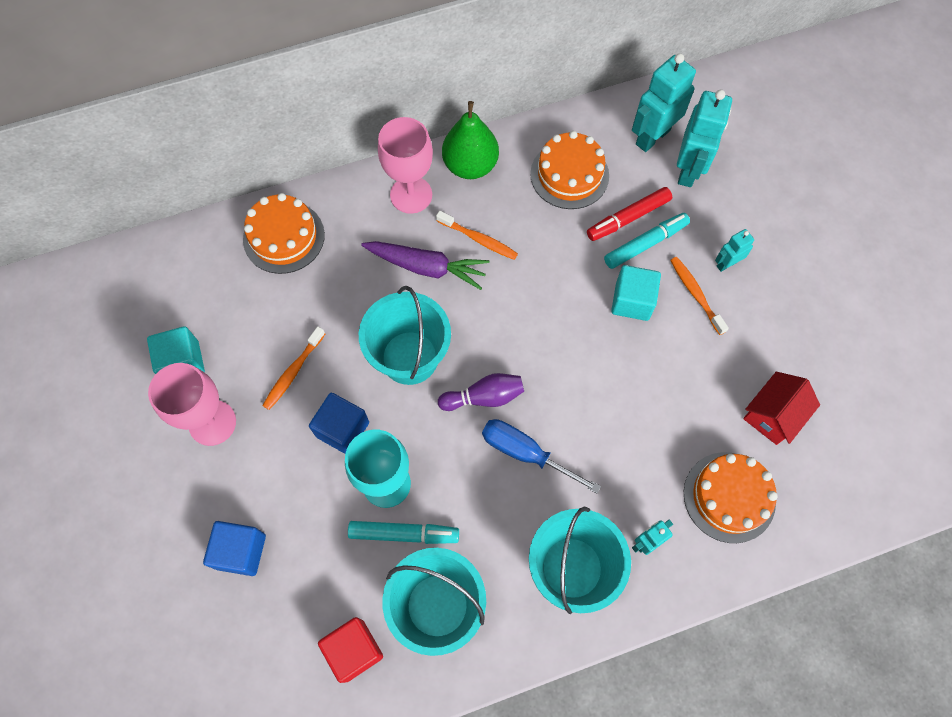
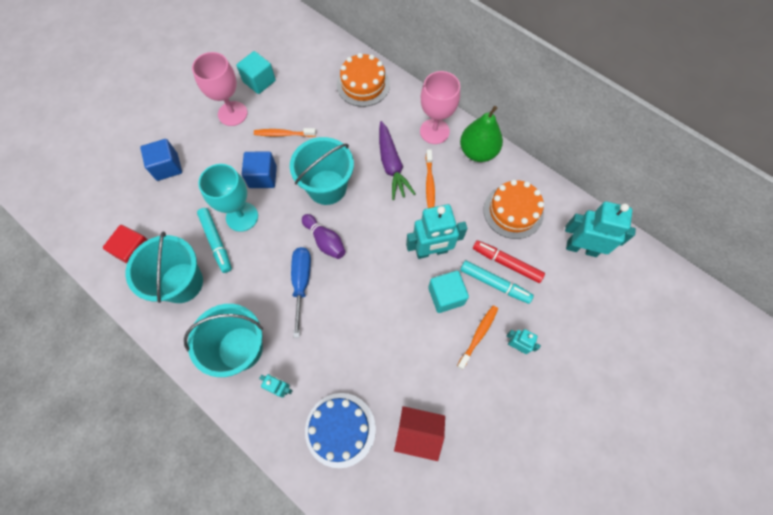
camera: 60 degrees right, 0 degrees up
(688, 170) = (573, 284): turquoise robot -> turquoise robot (431, 251)
(729, 497) = (340, 429): orange cake -> blue cake

